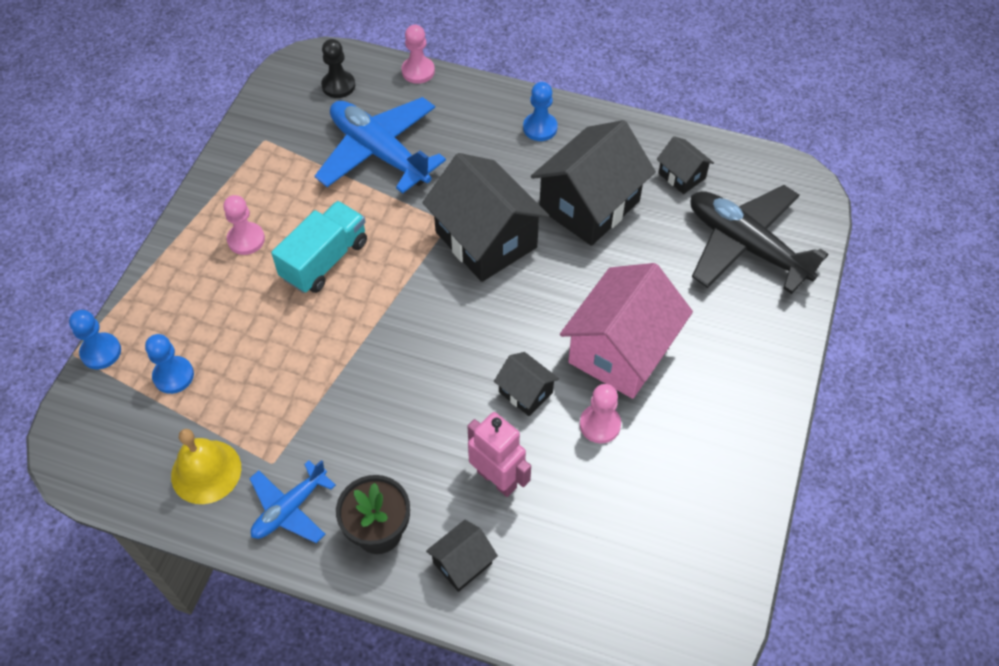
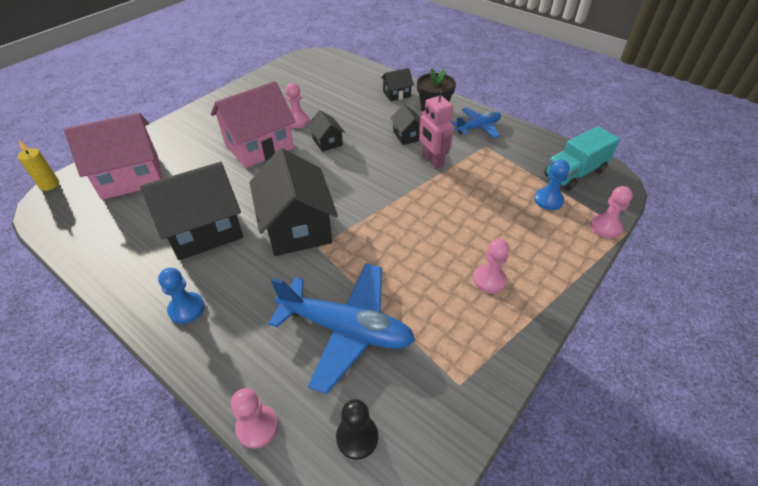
camera: 160 degrees left, 10 degrees down
(101, 352) = (605, 227): blue pawn -> pink pawn
(206, 471) = (525, 151): yellow bell -> none
(325, 260) = (426, 246): turquoise truck -> turquoise truck (574, 173)
(379, 153) = (346, 329): blue plane -> blue plane turned 45 degrees counterclockwise
(497, 479) = (364, 115): pink robot -> pink robot (432, 161)
(681, 176) = (118, 232): black house -> black house (407, 136)
(746, 246) = (131, 176): black plane -> pink house
(830, 205) = (49, 185): none -> yellow candle

